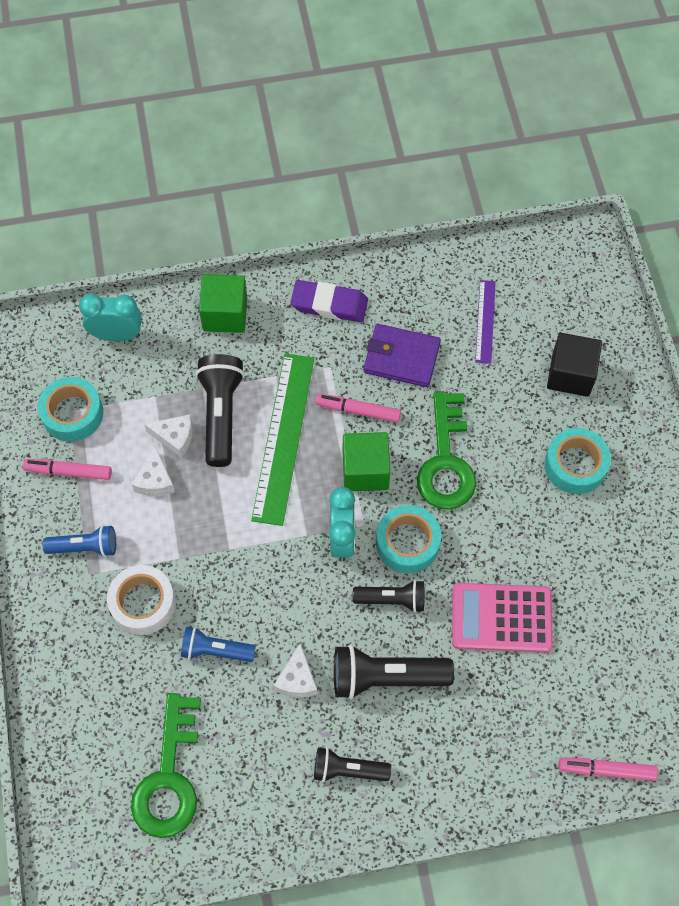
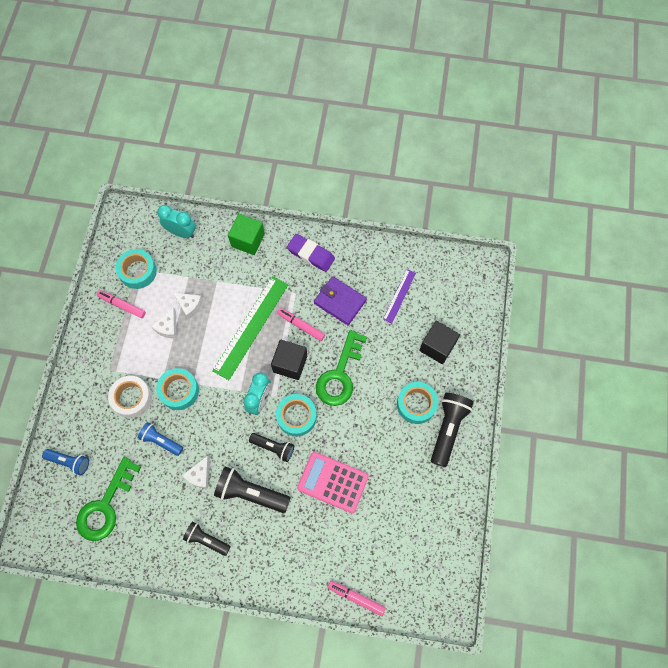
camera: 20 degrees right, 5 degrees up
(85, 547) = (113, 353): blue flashlight -> blue flashlight (69, 462)
(212, 567) = (179, 391): none -> turquoise tape
(221, 415) = (220, 301): black flashlight -> black flashlight (448, 429)
(365, 470) = (290, 364): green cube -> black cube

